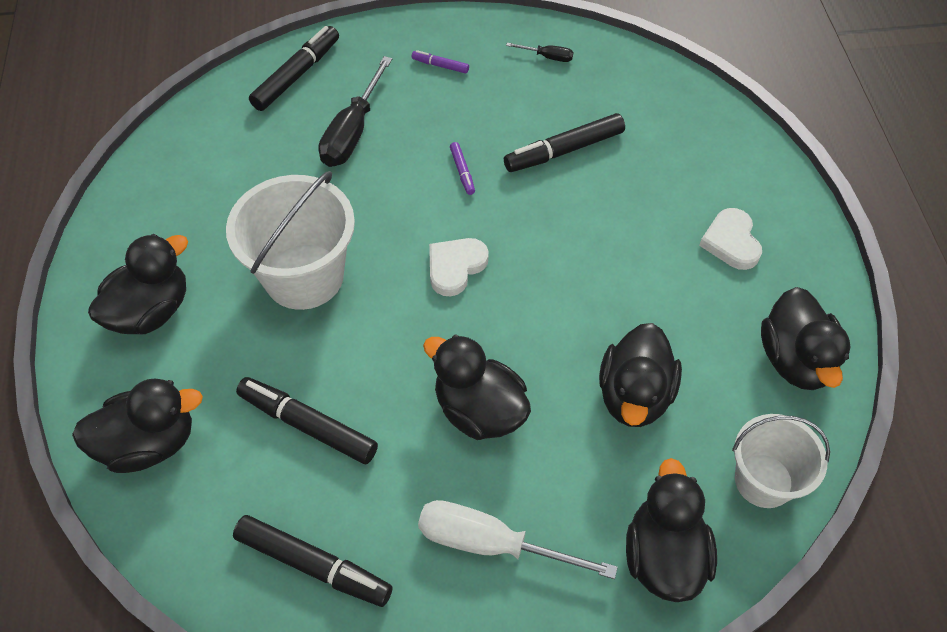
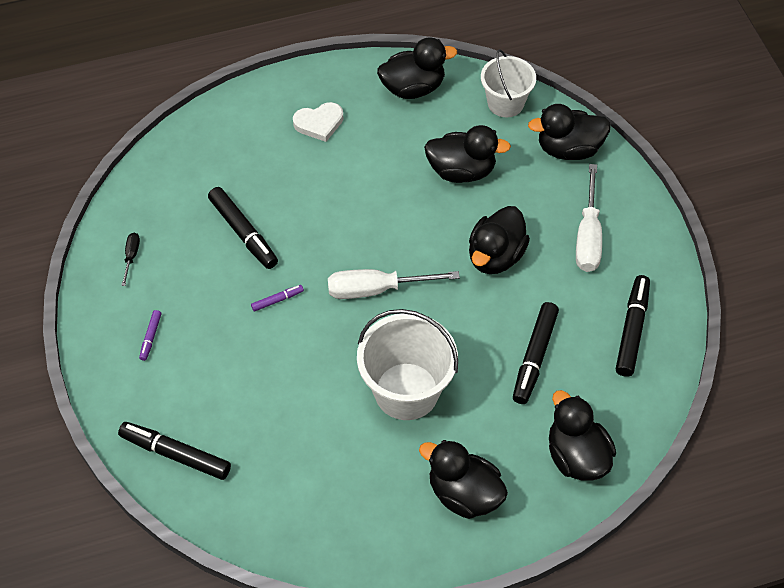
camera: 100 degrees left, 0 degrees up
(353, 132) = (243, 391): black screwdriver -> none
(455, 267) = (376, 289): white heart -> white screwdriver

